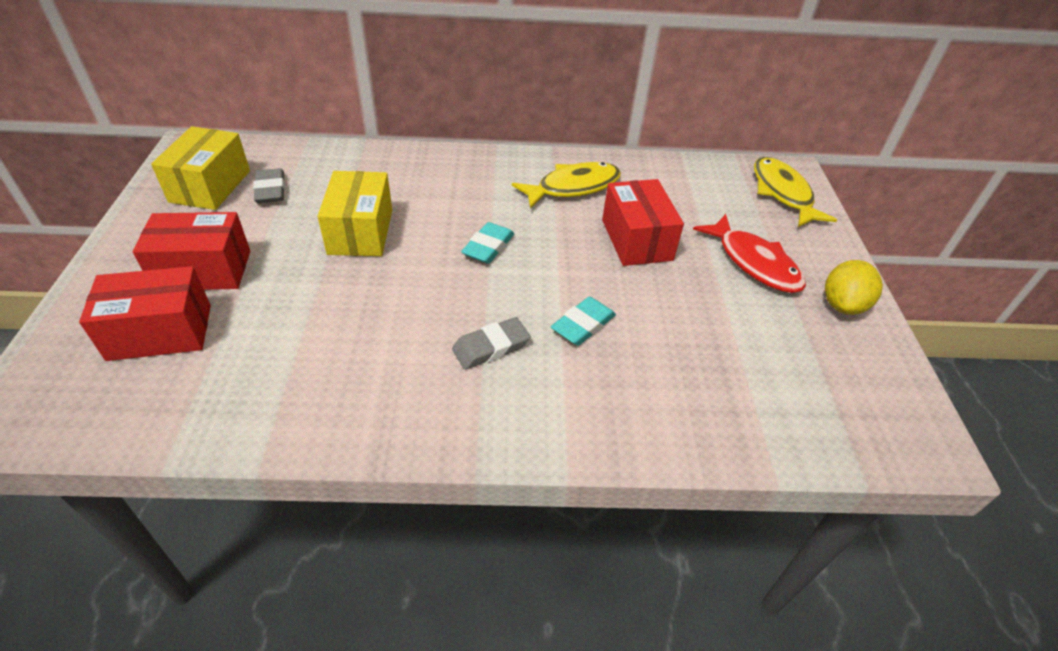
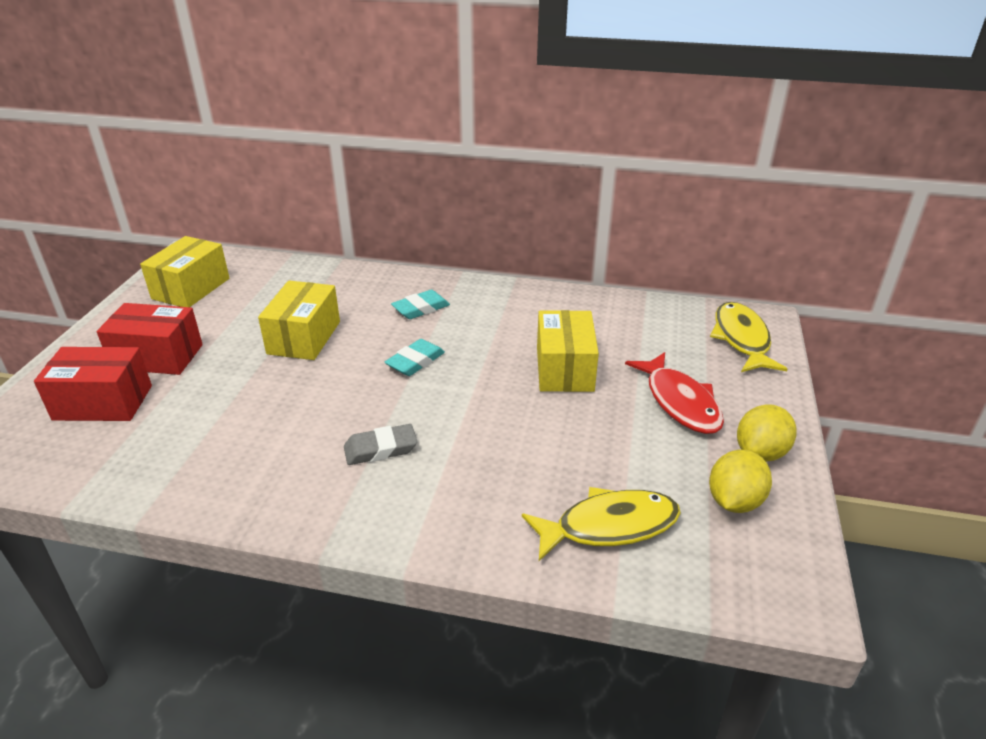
camera: 15 degrees right, 10 degrees down
(271, 190) = (240, 296): grey eraser -> none
(573, 187) = (521, 316): yellow fish -> yellow fish (609, 526)
(583, 325) = (477, 440): turquoise eraser -> turquoise eraser (421, 308)
(636, 240) = (564, 369): red box -> yellow box
(839, 356) = (734, 501): none -> yellow lemon

